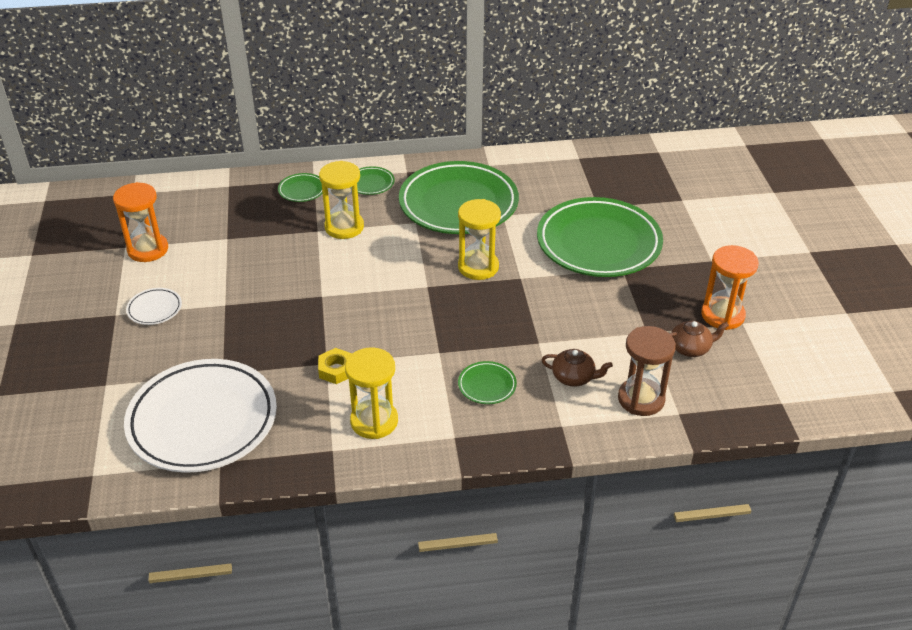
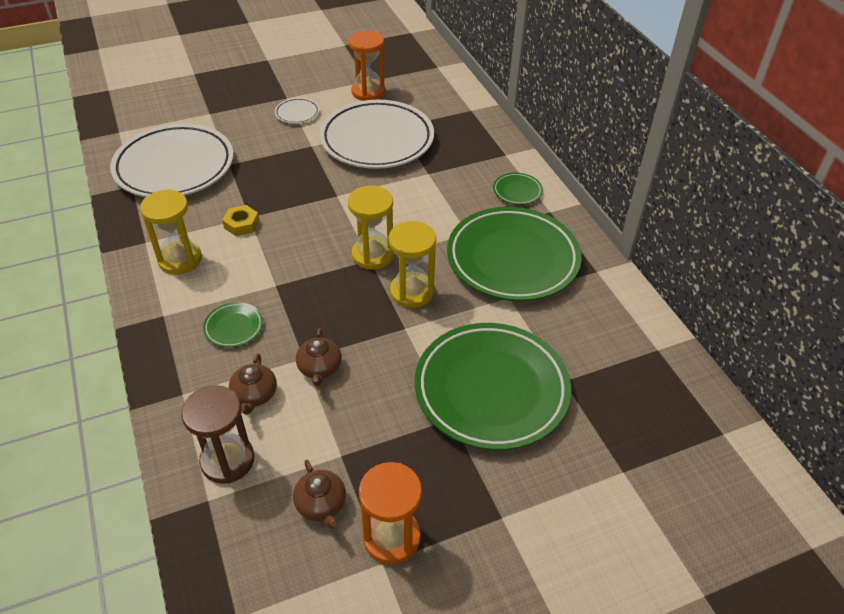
camera: 75 degrees right, 5 degrees up
(243, 256) = (377, 140): none -> white plate
(302, 190) = (484, 151): green plate -> none
(344, 227) = (440, 188): yellow hourglass -> yellow hourglass (373, 255)
(552, 334) = (319, 368): none -> brown teapot

